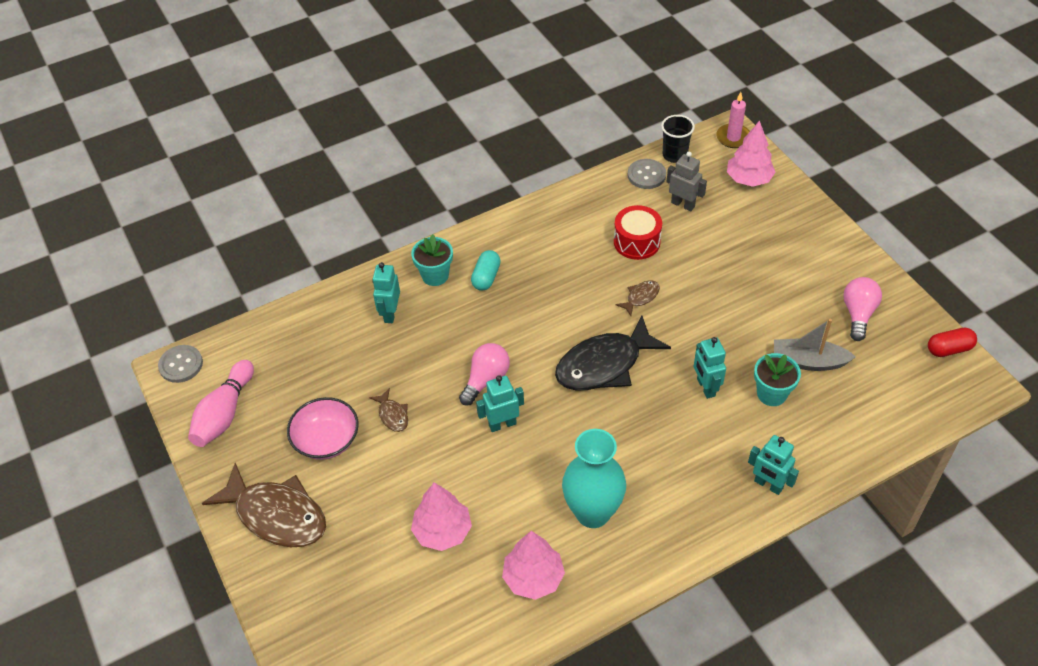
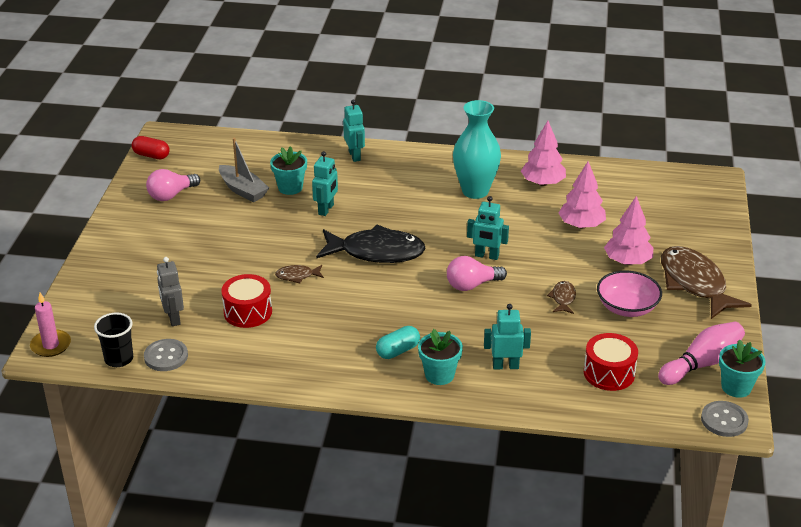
camera: 145 degrees left, 15 degrees down
(183, 405) = (736, 387): none -> turquoise flower pot
(300, 356) = (609, 373): none -> red drum
(390, 313) = (505, 366): turquoise robot -> turquoise robot turned 135 degrees counterclockwise
(749, 179) = (95, 307): pink tree -> pink tree (627, 261)

